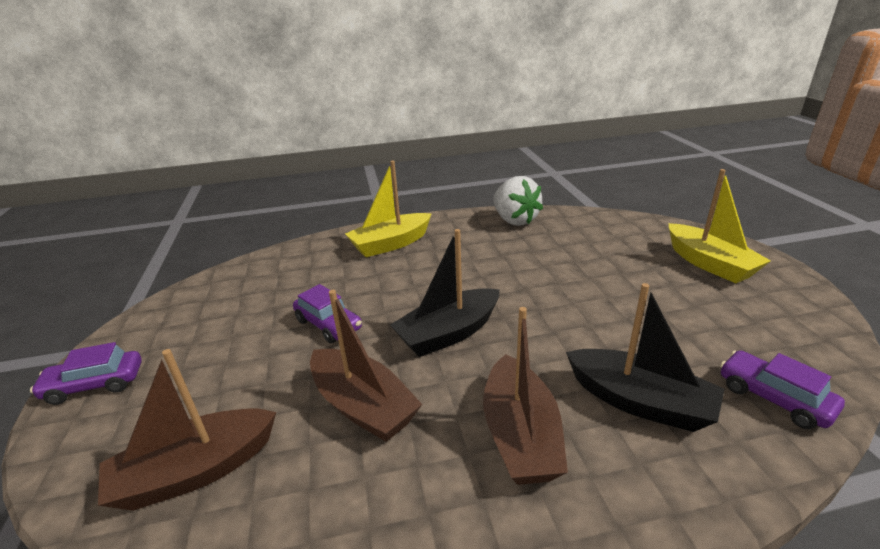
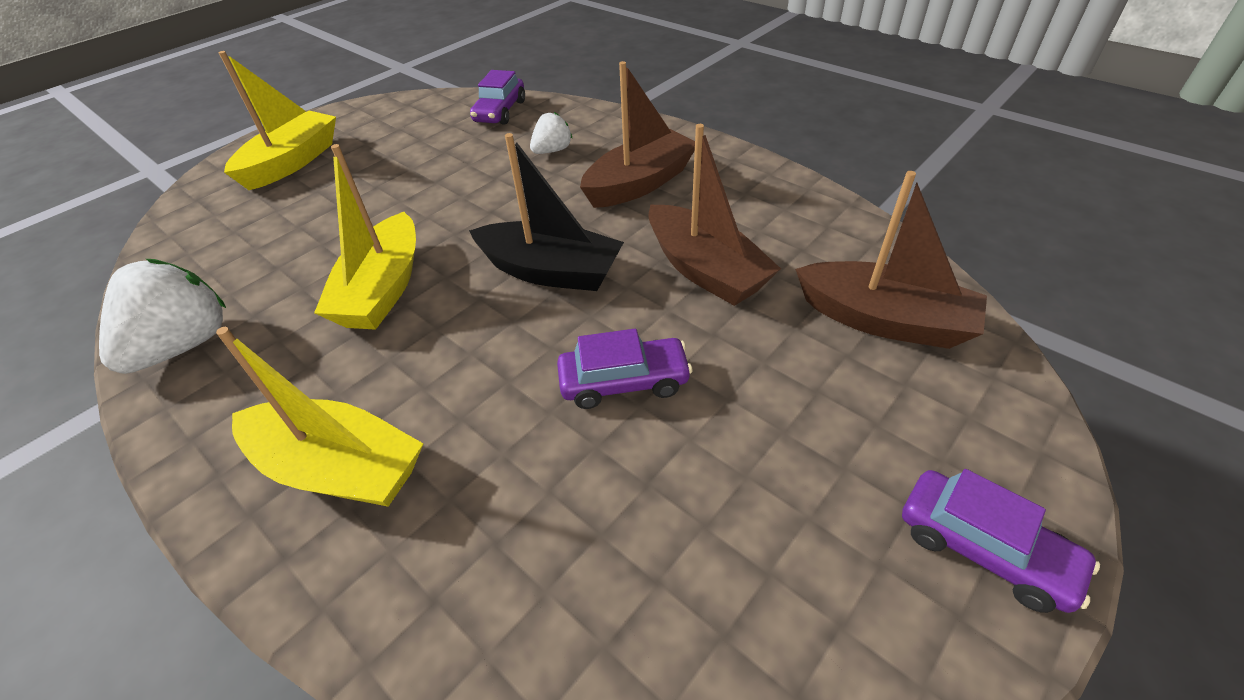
camera: 125 degrees left, 15 degrees up
(328, 324) = (624, 382): purple car -> purple car turned 75 degrees clockwise
(363, 406) = (705, 270): brown boat -> brown boat turned 135 degrees clockwise
(501, 272) = (383, 289): none -> yellow boat
(639, 401) = (552, 151): black boat -> white strawberry

